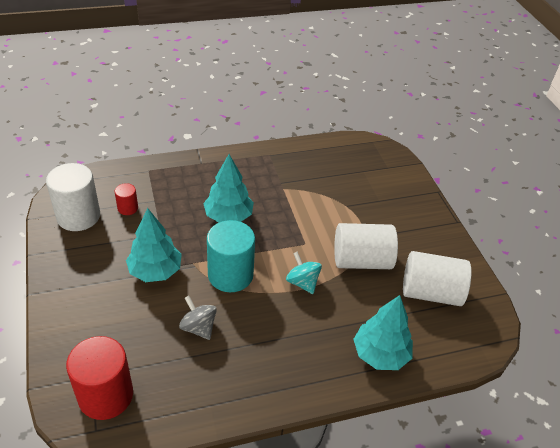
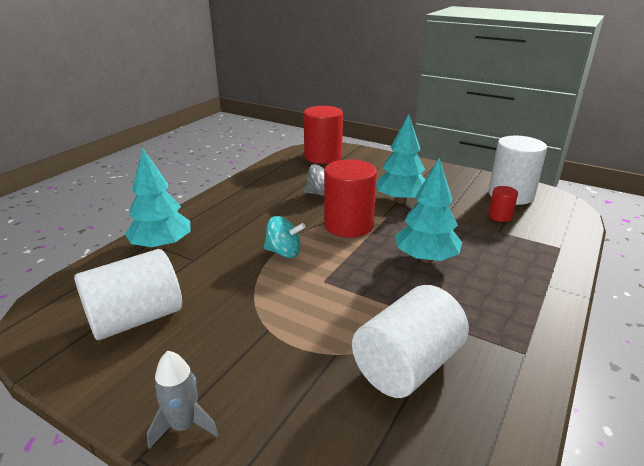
camera: 140 degrees right, 15 degrees down
(230, 275) = (348, 225): turquoise cylinder -> red cylinder
(361, 260) = (246, 302): white cylinder -> white cylinder (407, 366)
(434, 221) = (184, 425): none -> grey rocket

